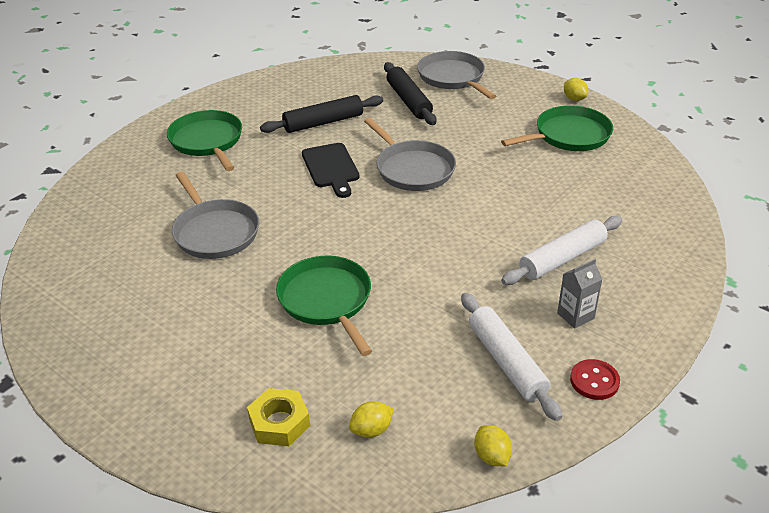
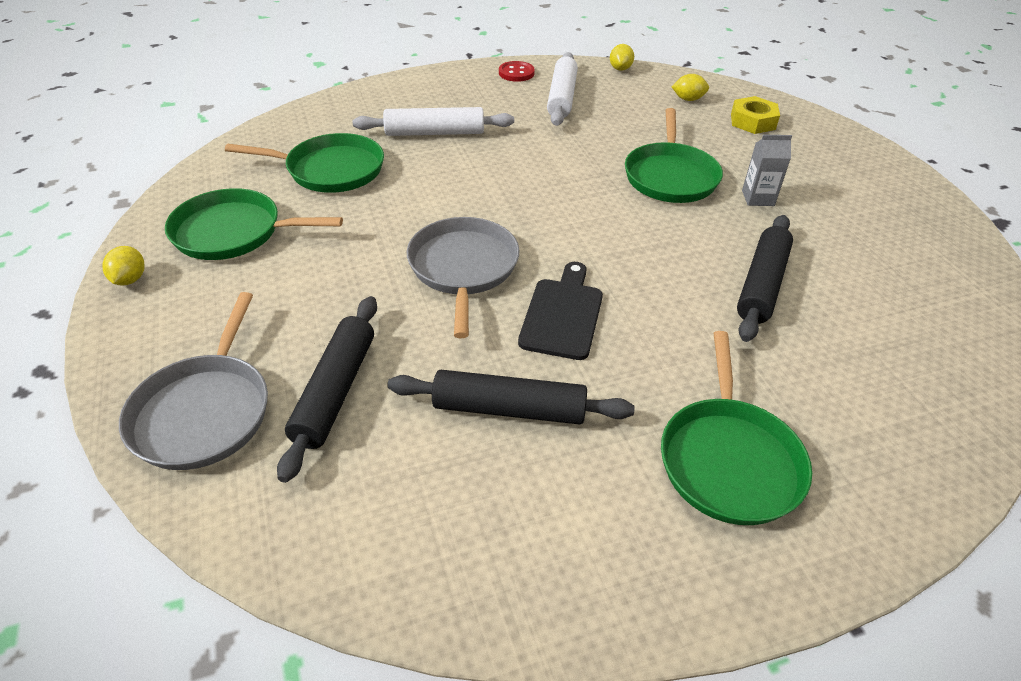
camera: 150 degrees left, 5 degrees up
(215, 232) = (762, 285): grey pan -> black rolling pin
(575, 316) = (479, 101): grey carton -> grey carton (758, 198)
(584, 193) = (330, 170): none -> green pan

